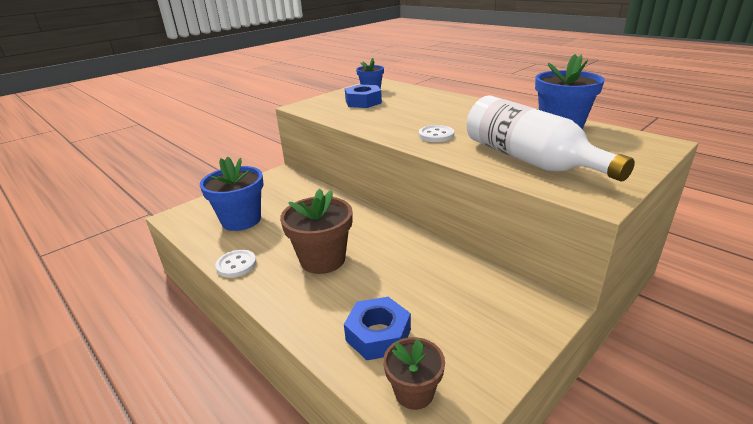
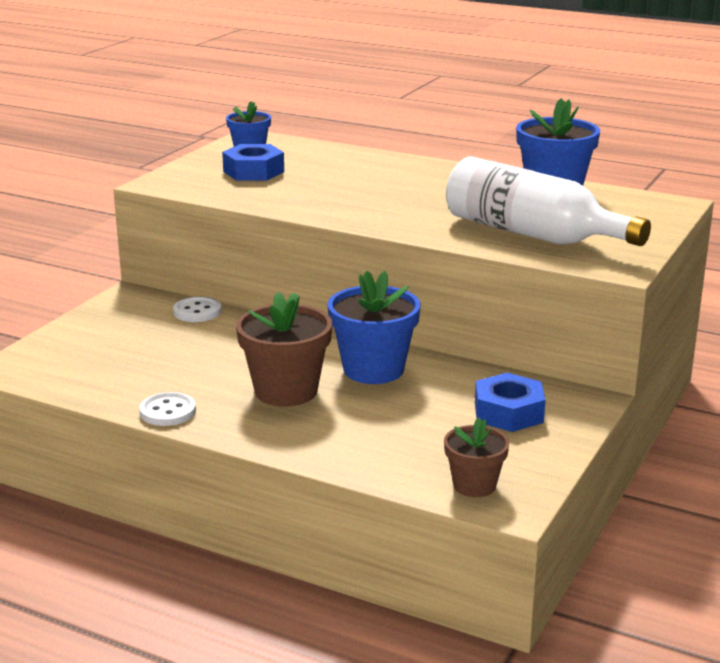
camera: 20 degrees left, 5 degrees down
(241, 220) = (123, 362): blue flower pot -> blue flower pot (373, 370)
(378, 335) = (408, 449): blue nut -> blue nut (508, 412)
(436, 135) = (398, 213): white button -> white button (197, 312)

